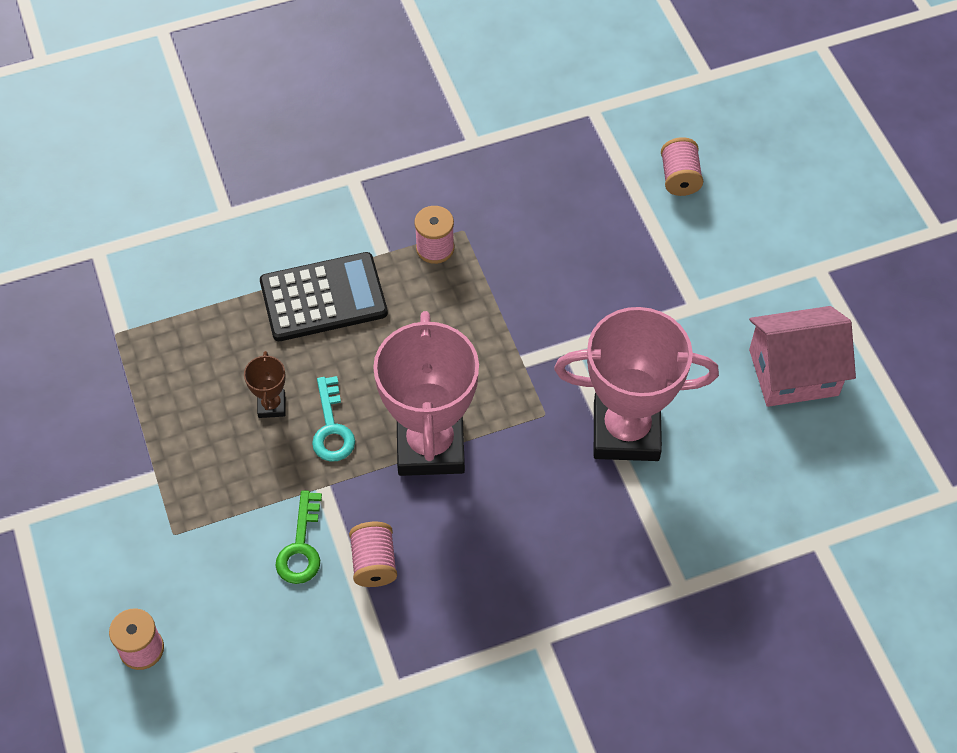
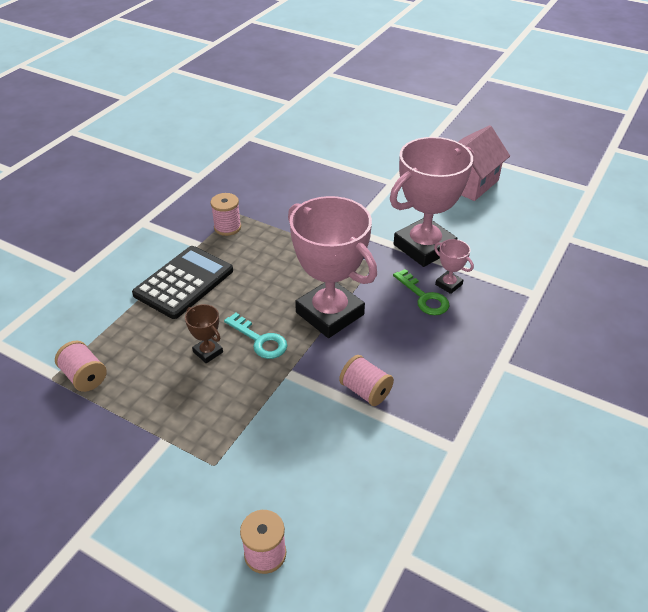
camera: 40 degrees left, 15 degrees down
(301, 547) = (310, 413): green key -> green key (424, 297)
(596, 502) = (448, 284): none -> pink trophy
(679, 178) = (323, 141): pink spool -> pink spool (84, 376)

